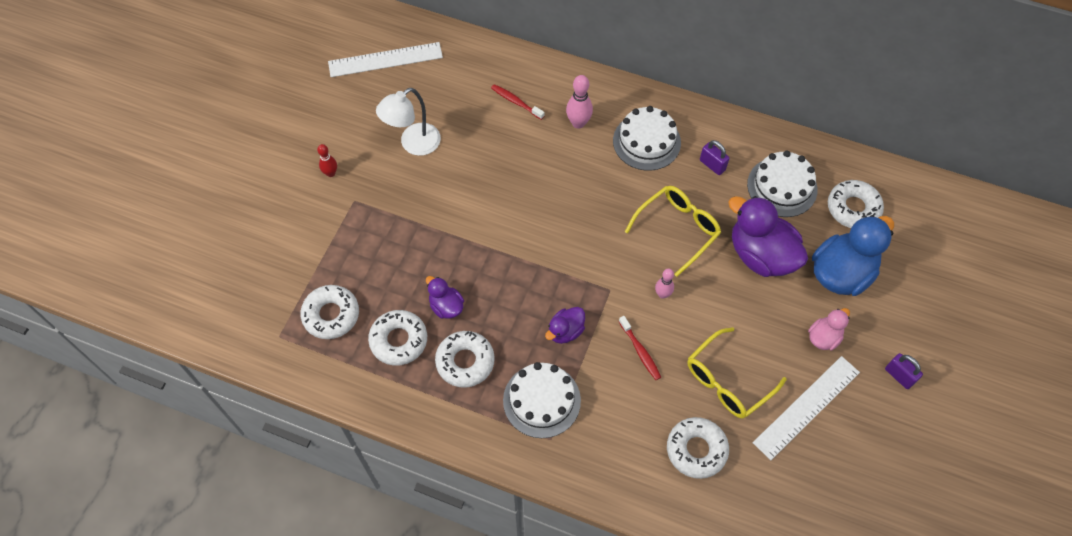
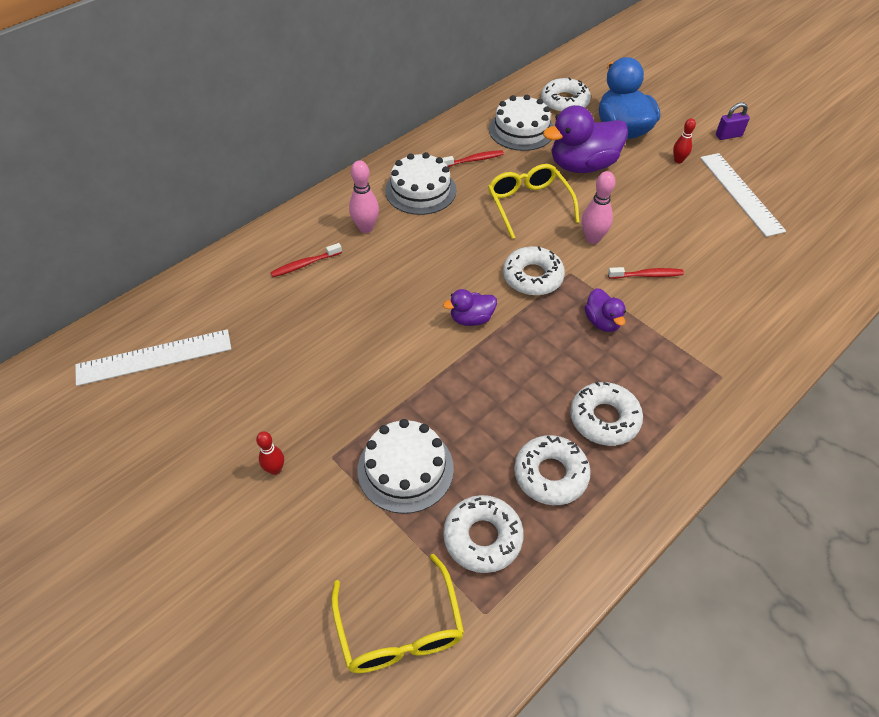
camera: 65 degrees left, 10 degrees down
(385, 60) = (154, 357): white ruler -> white ruler turned 60 degrees clockwise
(413, 144) = (293, 370): white lamp -> none
(446, 306) = (526, 412): purple duck -> purple duck (471, 319)
(541, 400) = (675, 368): white cake -> white cake (405, 469)
(662, 294) = (592, 239): pink bowling pin -> pink bowling pin, size x1.54
(696, 450) = (763, 274): white donut -> white donut (532, 277)
(712, 165) = (473, 160): purple padlock -> red toothbrush
(727, 381) = (699, 230): yellow glasses -> yellow glasses (400, 629)
(823, 337) = (678, 160): pink duck -> red bowling pin

